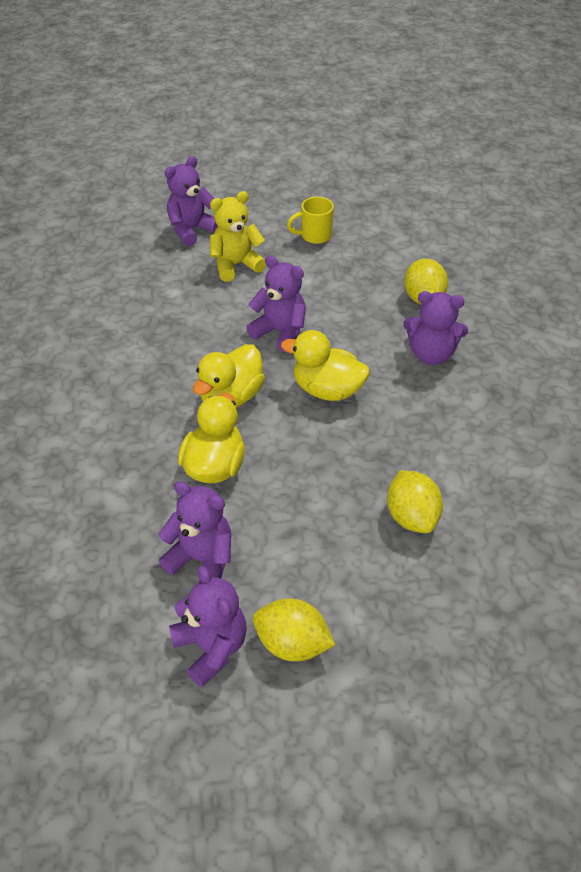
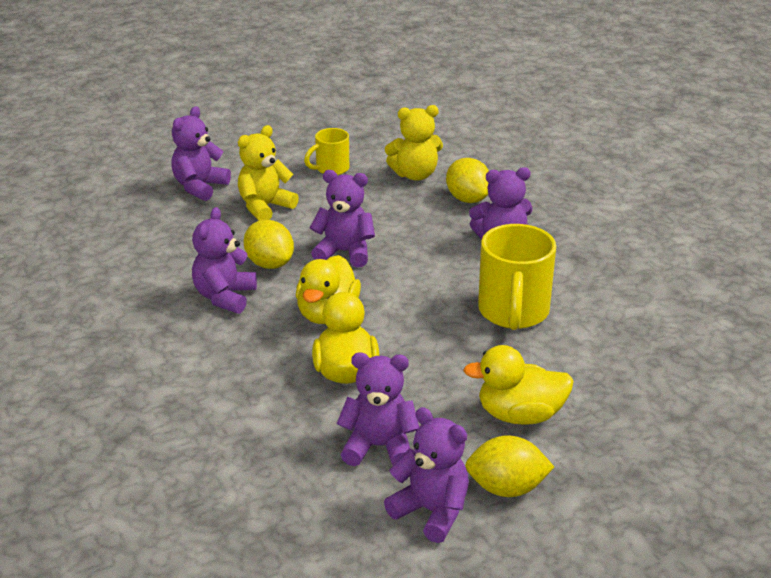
camera: 20 degrees left, 15 degrees down
(153, 355) = (225, 297): none -> purple teddy bear
(327, 389) = (419, 288): yellow duck -> yellow duck (520, 415)
(387, 259) = (415, 175): none -> yellow teddy bear
(400, 441) = (513, 313): none -> yellow mug
(411, 516) = (558, 366): yellow lemon -> yellow lemon (269, 264)

